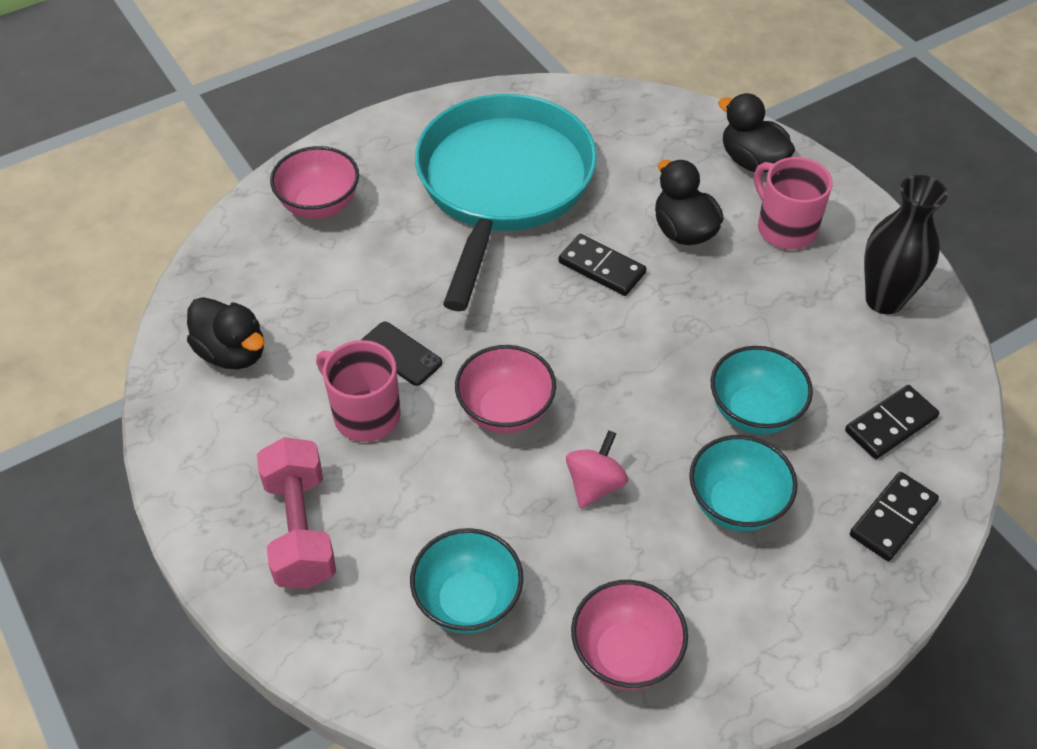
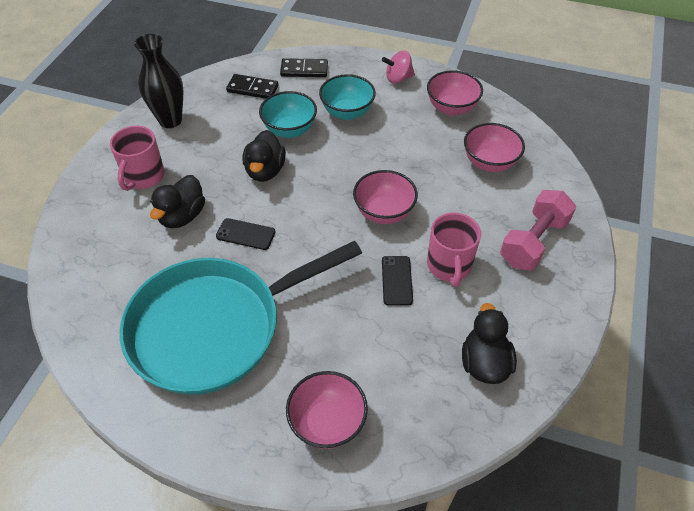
camera: 130 degrees left, 0 degrees up
(468, 601) = (489, 163): turquoise bowl -> pink bowl
(595, 484) = (387, 158): pink spinning top -> pink spinning top (398, 78)
(601, 268) = (246, 234): black domino -> black phone
(752, 161) = (90, 218): black duck -> black duck (265, 171)

